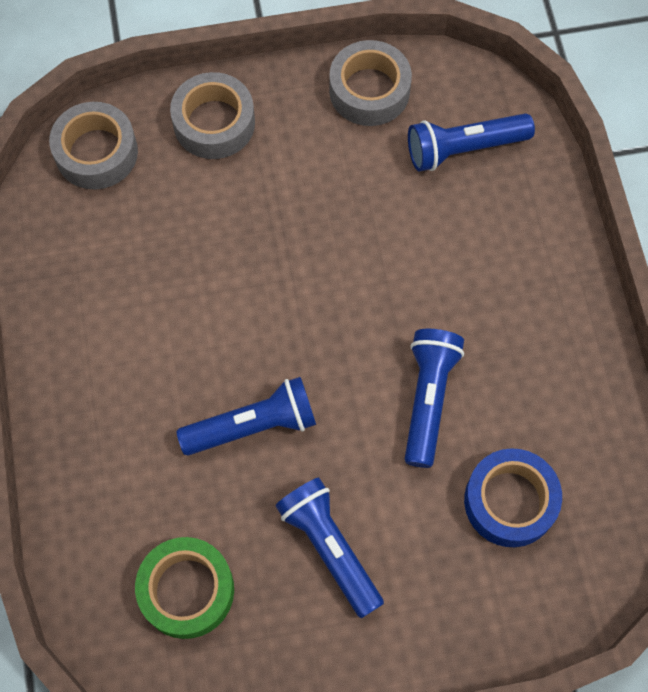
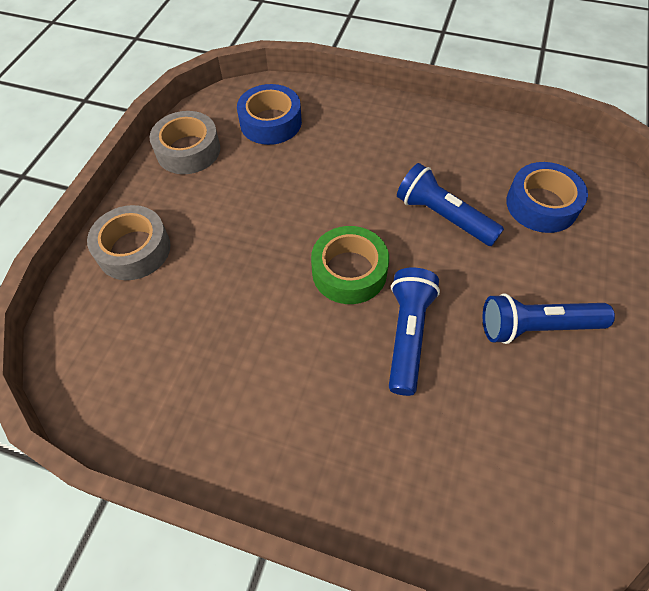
camera: 60 degrees left, 10 degrees down
(96, 152) = (87, 344): grey tape -> none
(187, 590) = (535, 452): green tape -> green tape (349, 271)
(463, 149) = (271, 122): blue flashlight -> blue tape

